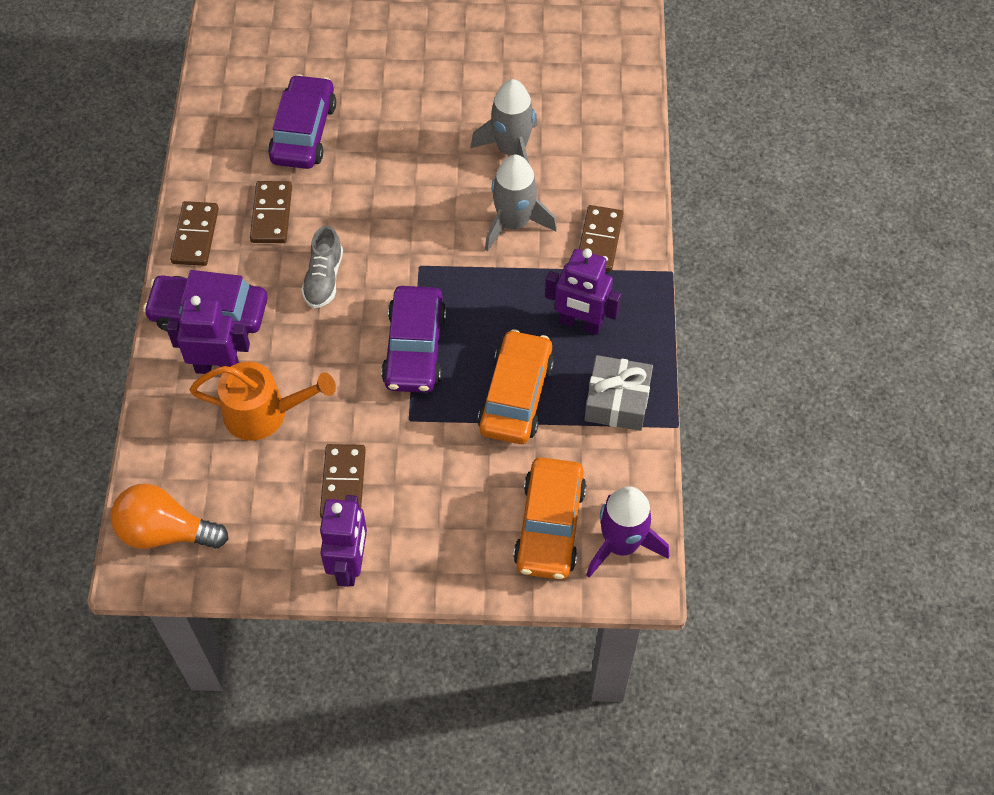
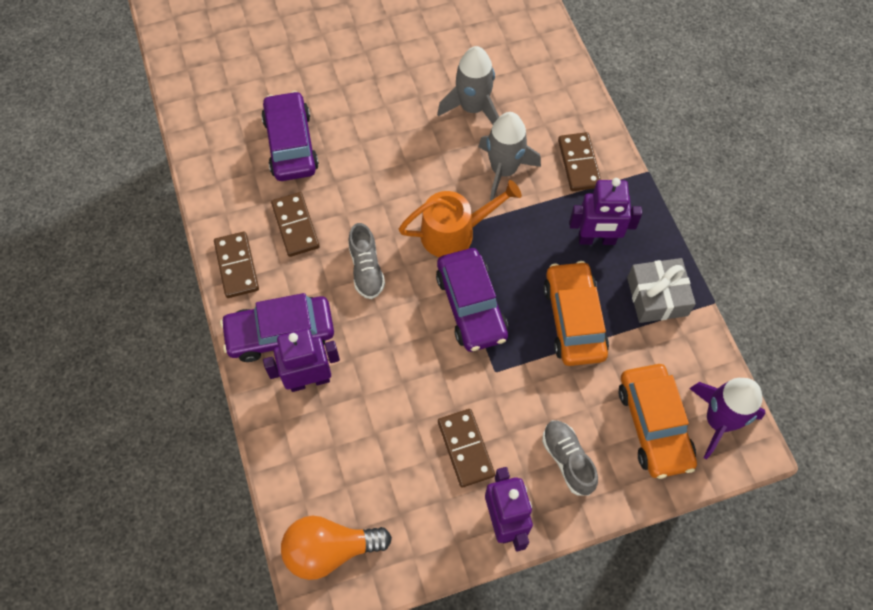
camera: 20 degrees left, 5 degrees up
(263, 413) = (368, 408): orange watering can -> orange watering can (454, 233)
(442, 529) = (567, 460): none -> grey shoe

